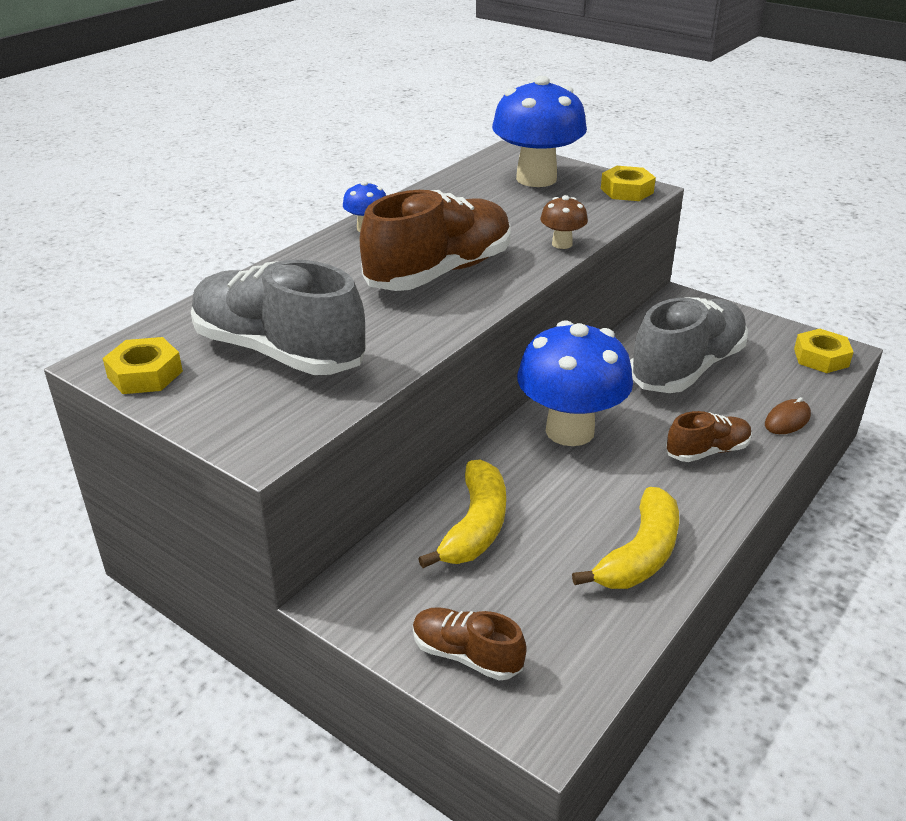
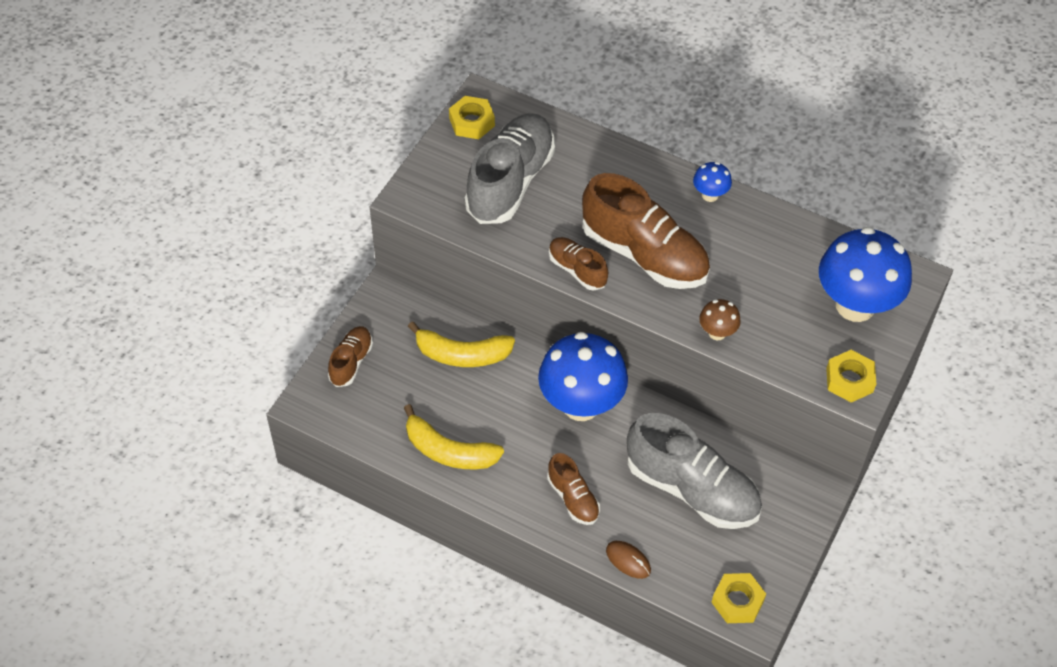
camera: 80 degrees right, 20 degrees up
(451, 316) = (577, 270): none -> brown shoe

